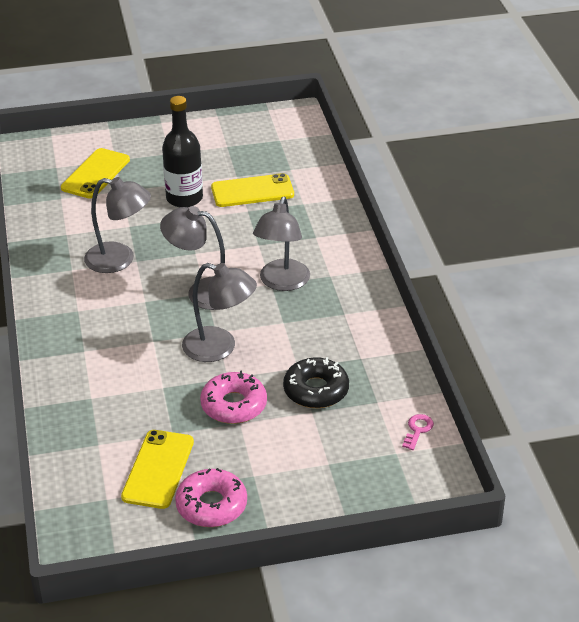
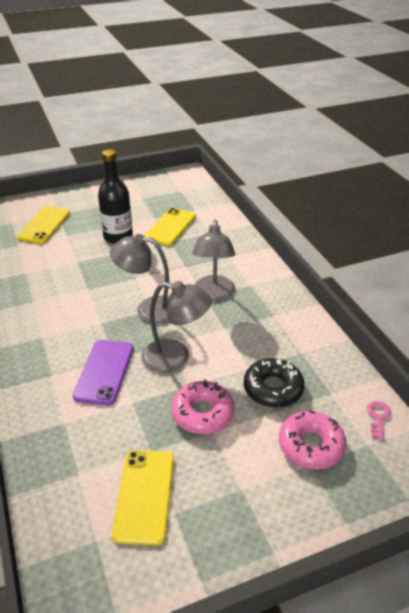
camera: 10 degrees left, 0 degrees up
(119, 260) = (73, 289): grey lamp -> none
(140, 353) = (104, 371): none -> purple phone
(211, 505) = (209, 532): pink donut -> pink donut (311, 445)
(252, 191) = (170, 227): yellow phone -> yellow phone turned 45 degrees counterclockwise

